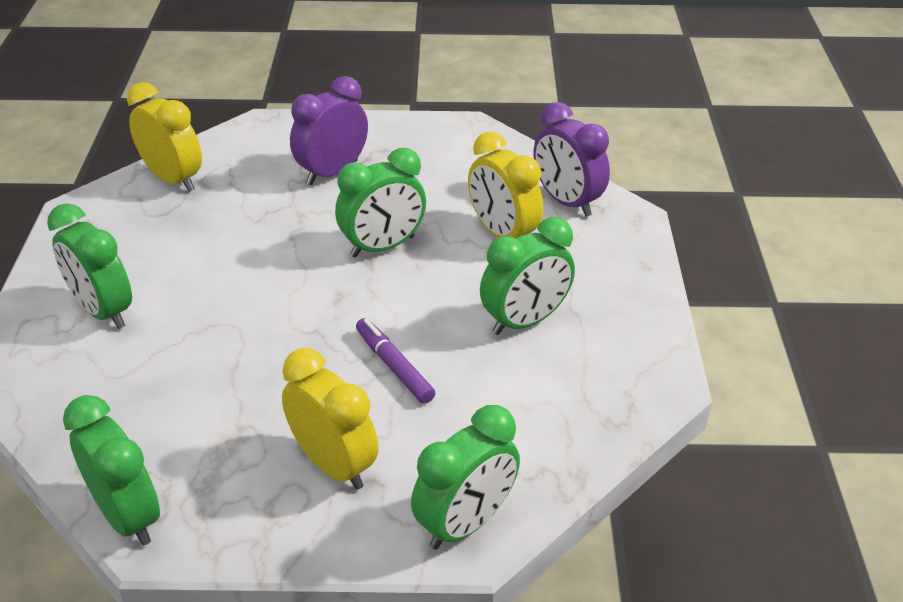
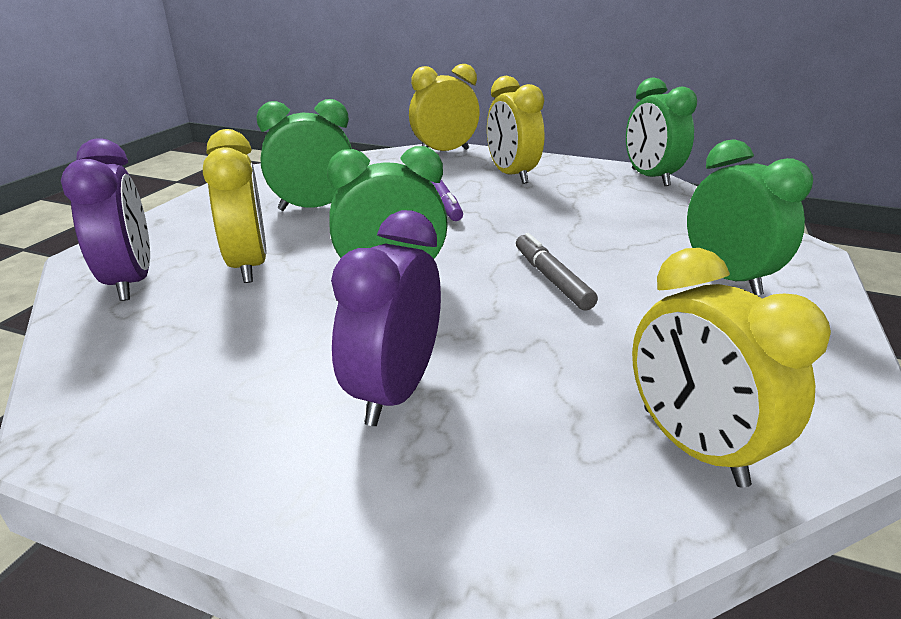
camera: 160 degrees left, 10 degrees down
(254, 275) = (551, 279): none -> grey marker
(332, 172) = (394, 391): purple clock -> purple clock turned 135 degrees clockwise
(465, 523) = (444, 152): green clock -> yellow clock

